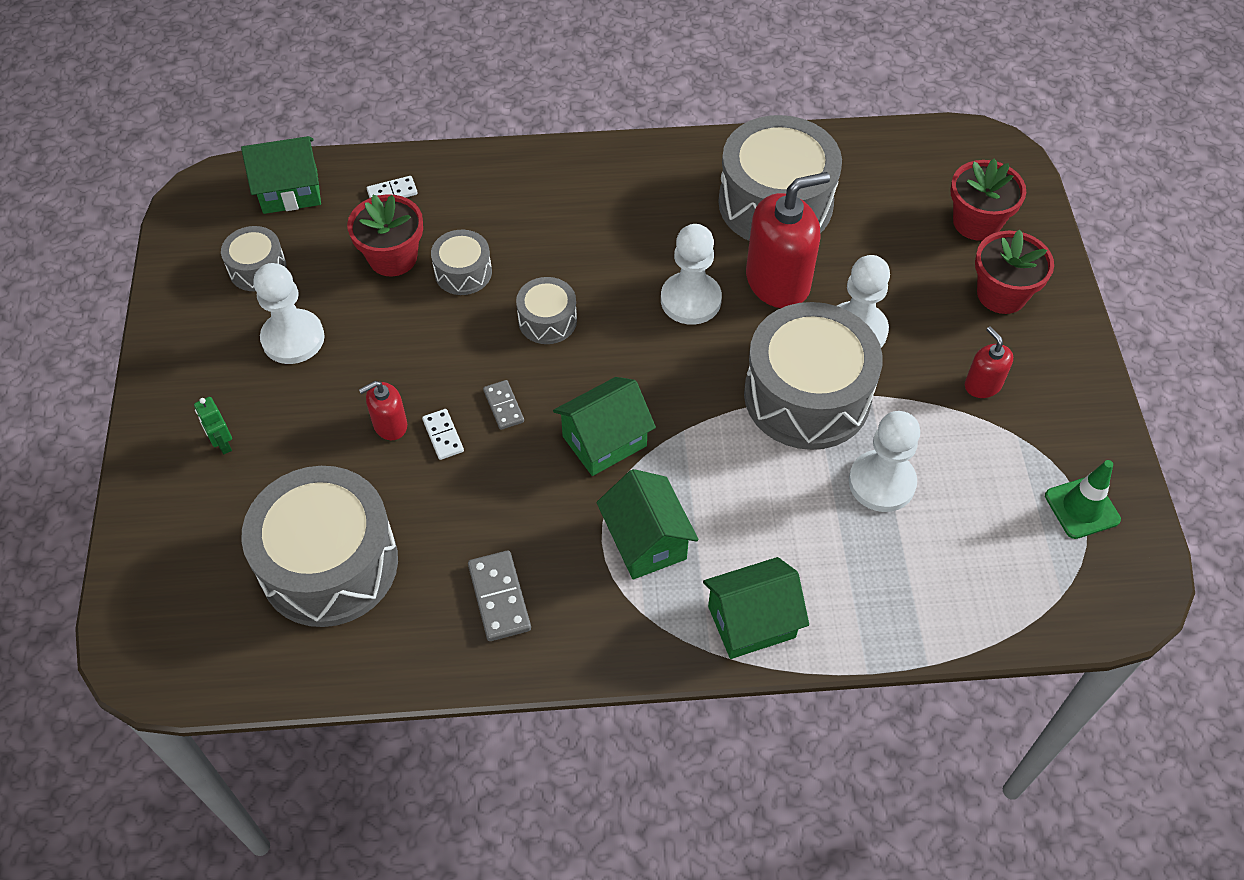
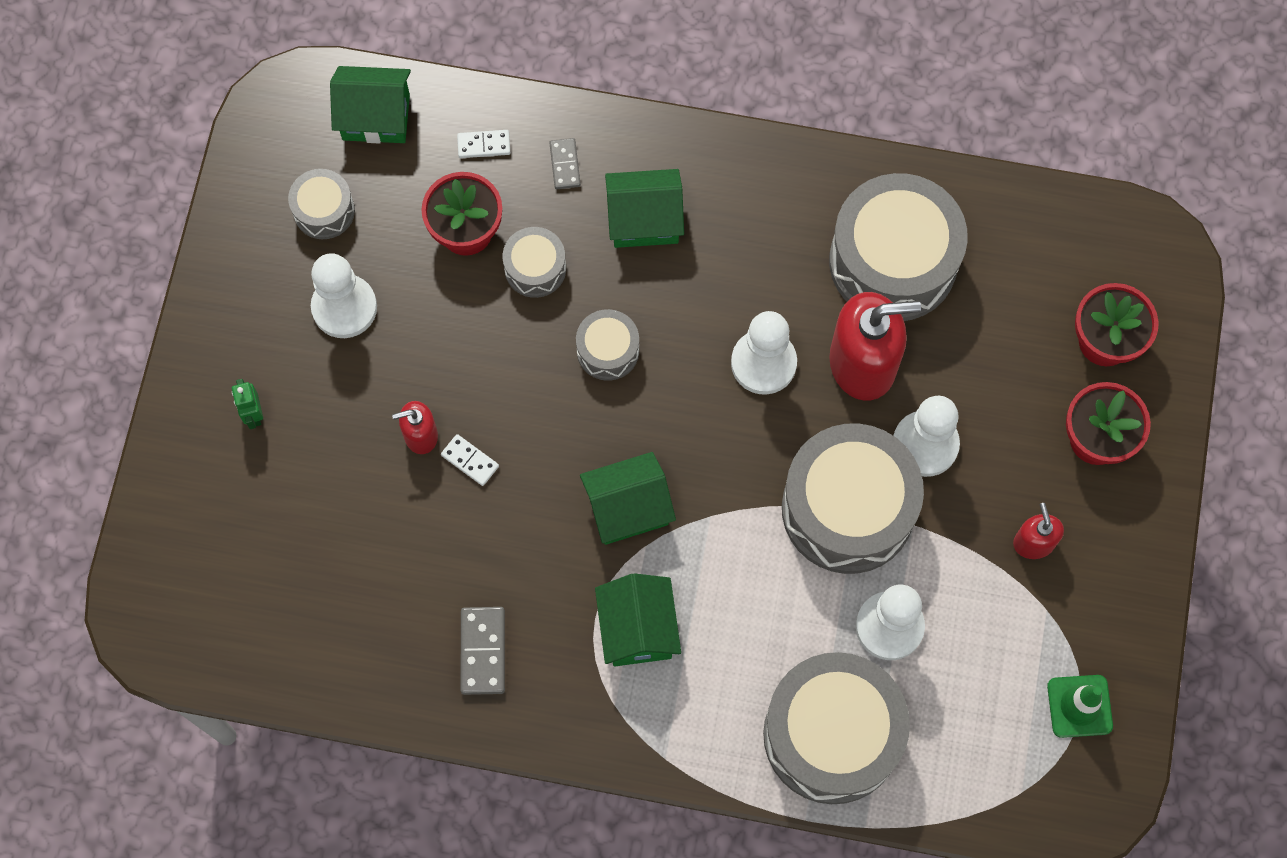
camera: 15 degrees right, 15 degrees up
(329, 564) = (331, 574): grey drum -> grey drum (831, 735)
(443, 436) = (470, 461): white domino -> white domino turned 45 degrees counterclockwise
(504, 406) = (538, 442): grey domino -> grey domino (565, 165)
(751, 622) = (713, 739): green house -> green house (644, 220)

